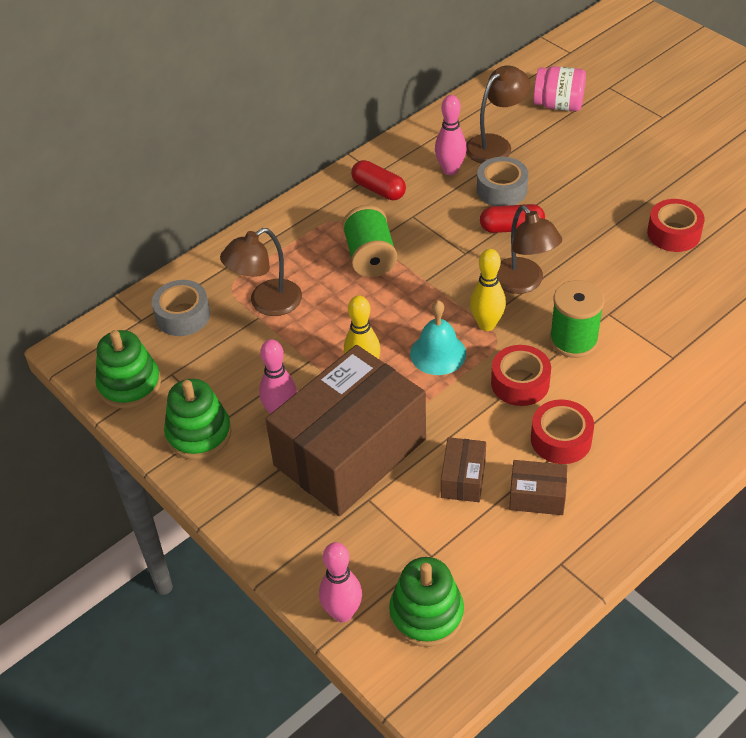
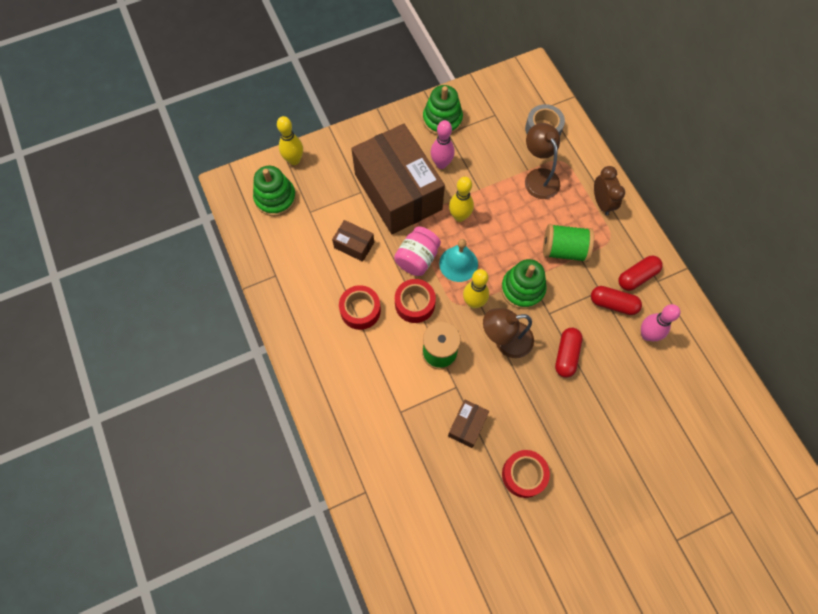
camera: 105 degrees right, 20 degrees up
(129, 384) = (494, 92): green stacking toy -> green stacking toy (522, 289)
(285, 236) = (602, 203): none -> brown clock
(342, 613) = (294, 160): pink bowling pin -> yellow bowling pin
(424, 202) = (613, 304): none -> red capsule
(495, 144) = (671, 380): brown lamp -> none
(501, 190) = (612, 364): grey tape -> none
(537, 496) = (324, 280): brown box -> brown box (467, 425)
(558, 105) = (714, 454): pink jar -> pink jar (417, 259)

